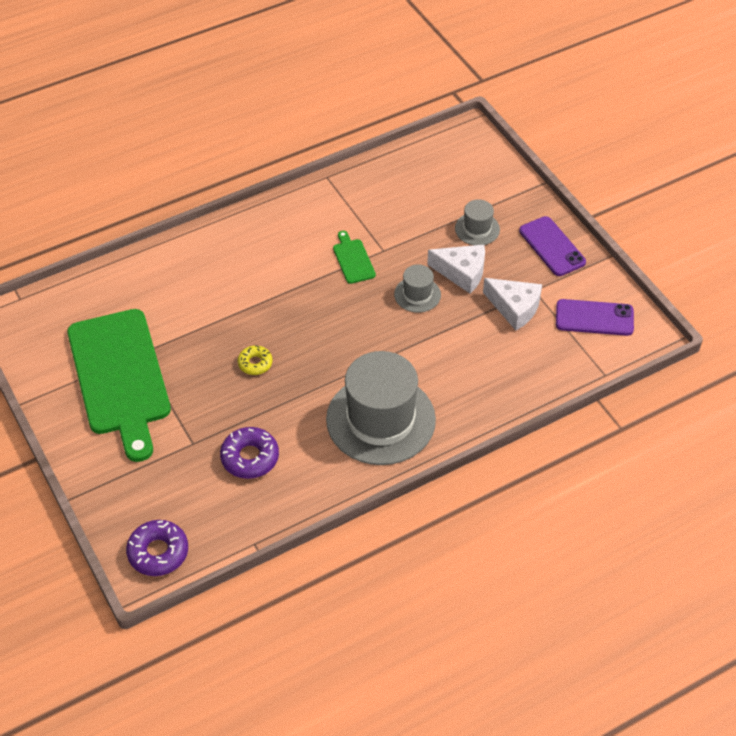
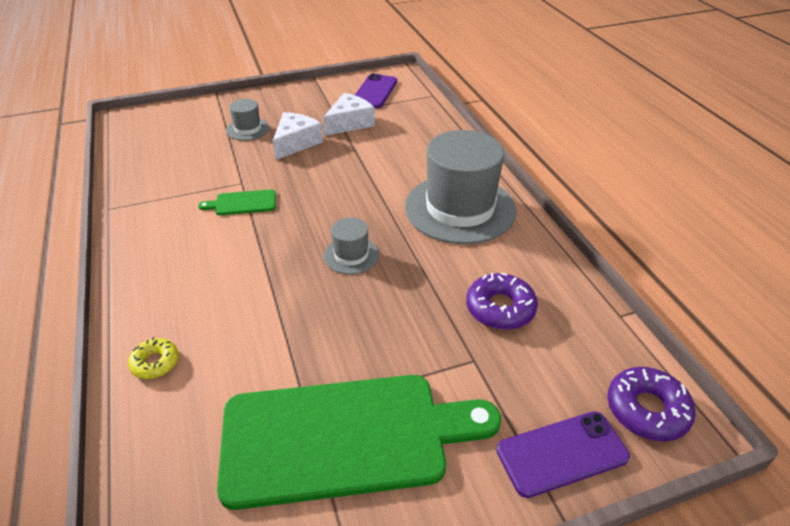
camera: 80 degrees left, 10 degrees down
(255, 363) = (361, 291): yellow donut -> yellow donut (155, 363)
(417, 294) = (310, 169): grey hat -> grey hat (351, 255)
(552, 246) = (290, 98): purple phone -> purple phone (562, 453)

